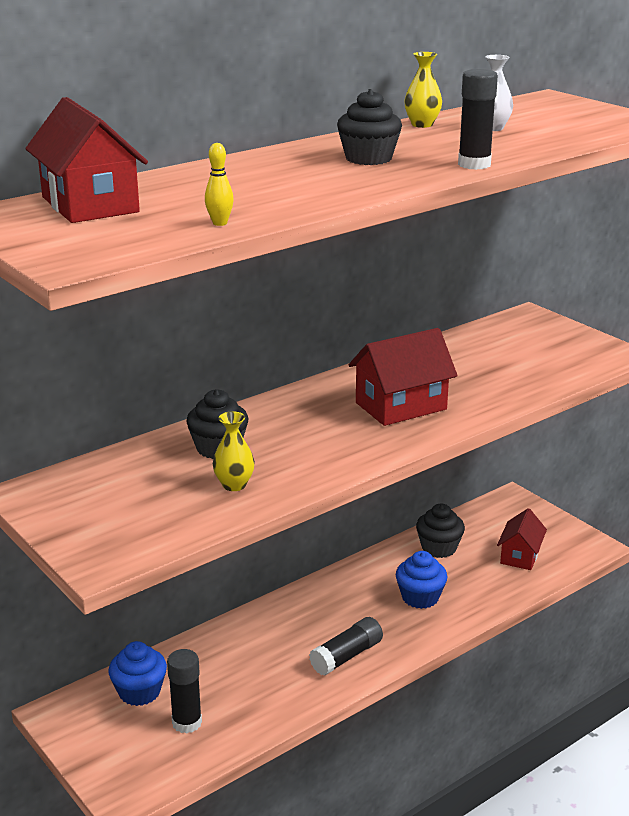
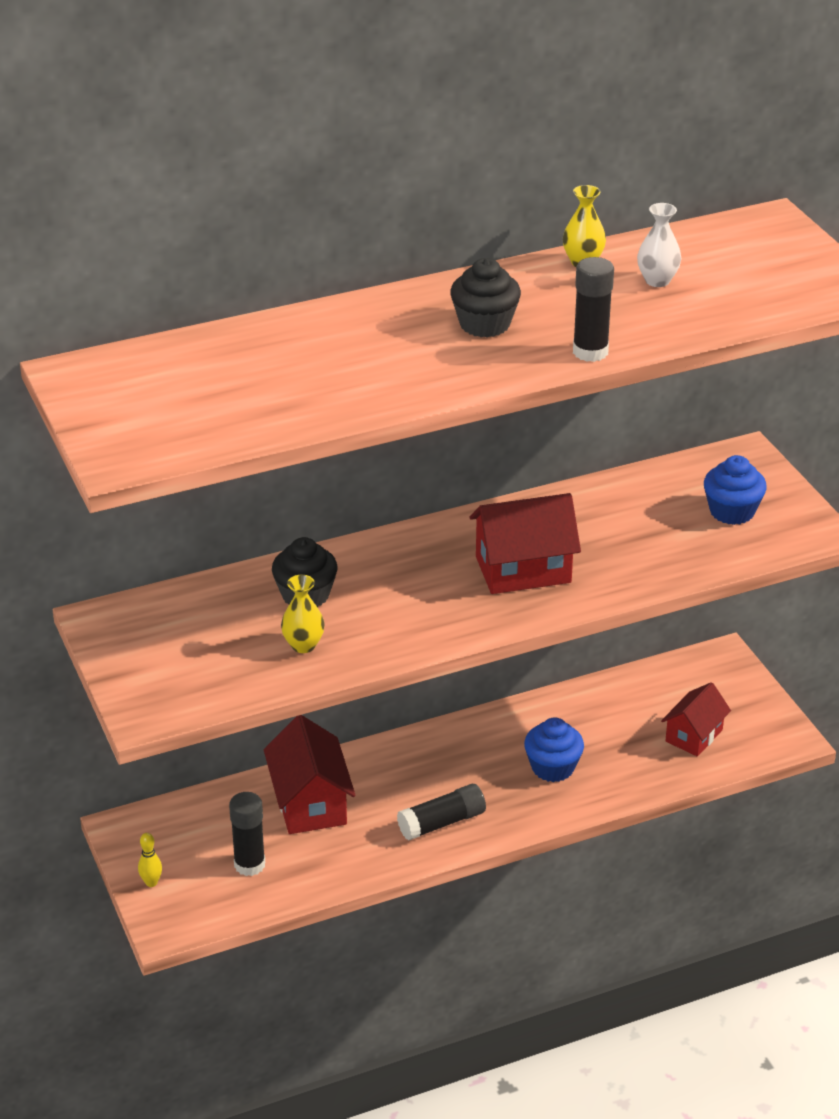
camera: 15 degrees right, 10 degrees up
(90, 204) = (169, 369): red house -> red house (310, 803)
(139, 692) = (212, 822): blue cupcake -> blue cupcake (732, 511)
(220, 223) = (278, 420): yellow bowling pin -> yellow bowling pin (151, 882)
(439, 548) = (603, 708): black cupcake -> none

